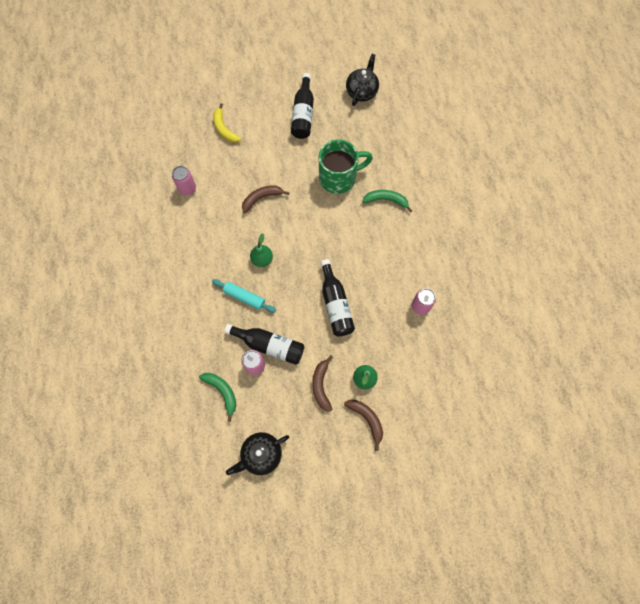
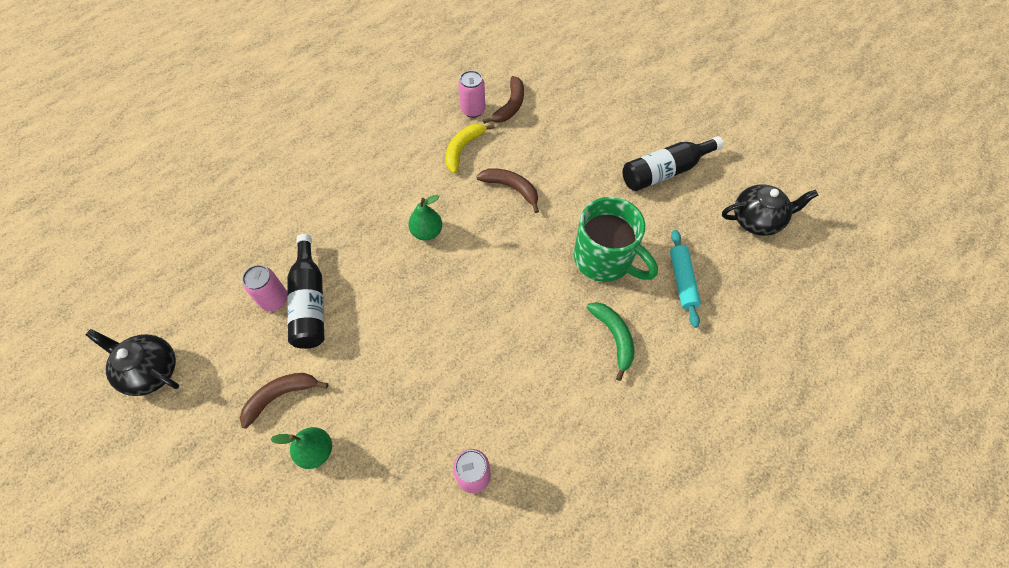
camera: 60 degrees right, 10 degrees down
(222, 392) = (222, 281): green banana -> none
(224, 129) = (578, 104): yellow banana -> yellow banana (463, 149)
(244, 297) = (363, 239): turquoise rolling pin -> turquoise rolling pin (682, 281)
(335, 304) = (411, 353): black bottle -> none
(367, 419) = (253, 488): brown banana -> brown banana (510, 106)

